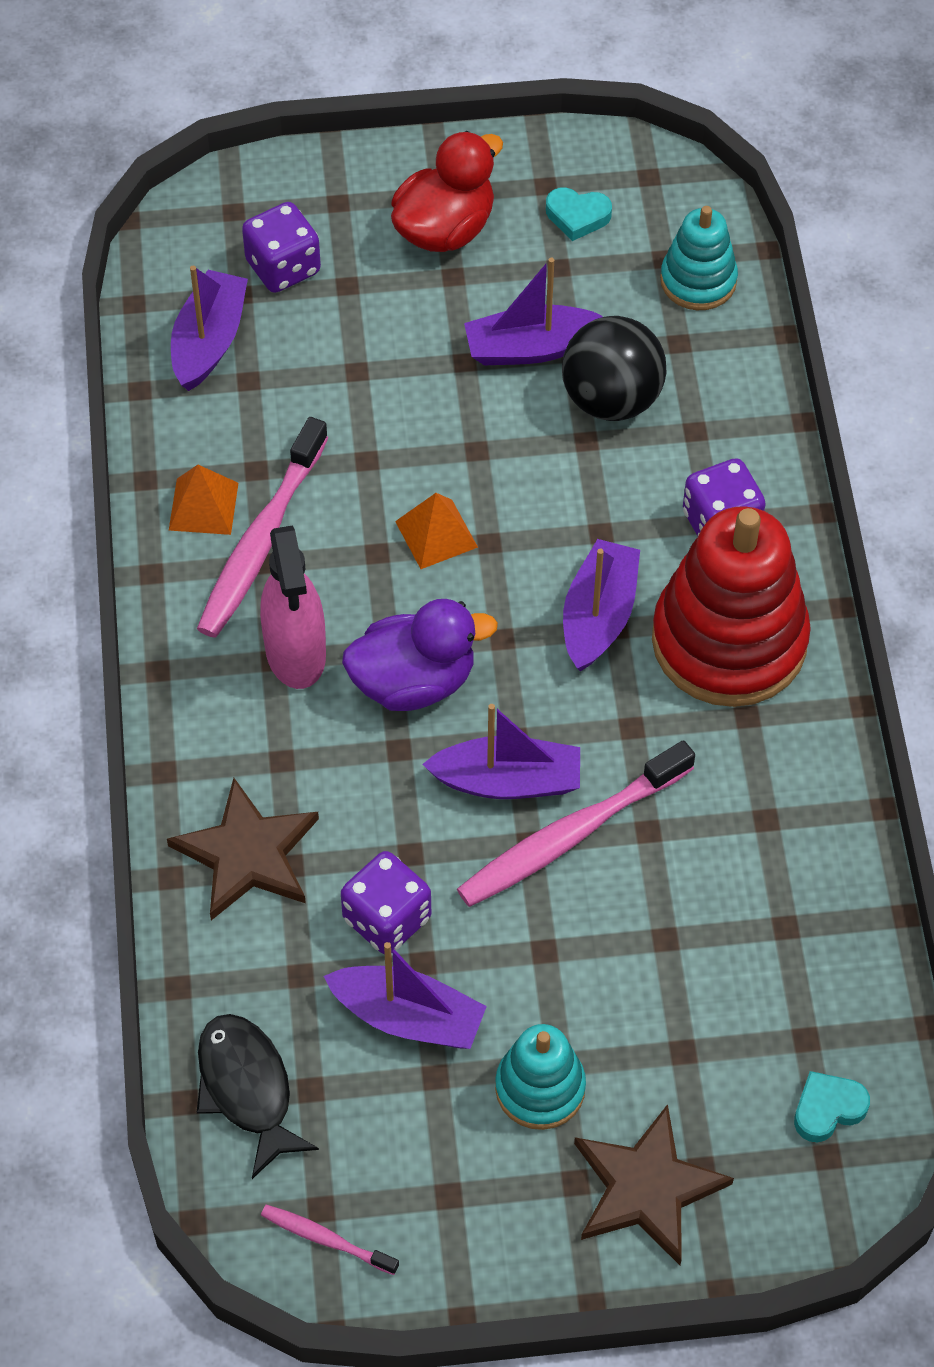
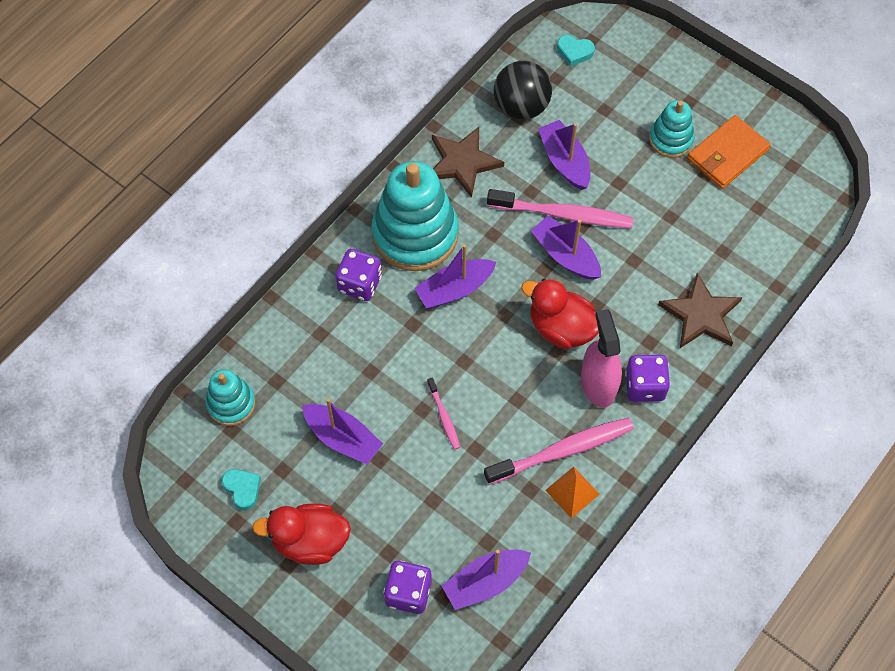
camera: 135 degrees left, 5 degrees up
(247, 1089) = (783, 227): black fish -> none
(295, 652) = (598, 384): pink spray bottle -> pink spray bottle turned 45 degrees counterclockwise
(326, 1239) = (800, 154): pink toothbrush -> pink toothbrush (444, 417)
(387, 919) = (668, 243): purple dice -> purple dice (644, 386)
(408, 1017) = (696, 202): purple boat -> purple boat (564, 161)
(414, 681) = (561, 328): purple duck -> red duck
(434, 1138) = (727, 154): none -> orange wallet
(436, 534) = (483, 385): orange pyramid -> none
(611, 399) = (337, 380): black ball -> black ball (521, 107)
(646, 1188) = (666, 79): brown star -> brown star (462, 162)
(729, 641) = (415, 234): red stacking toy -> turquoise stacking toy

